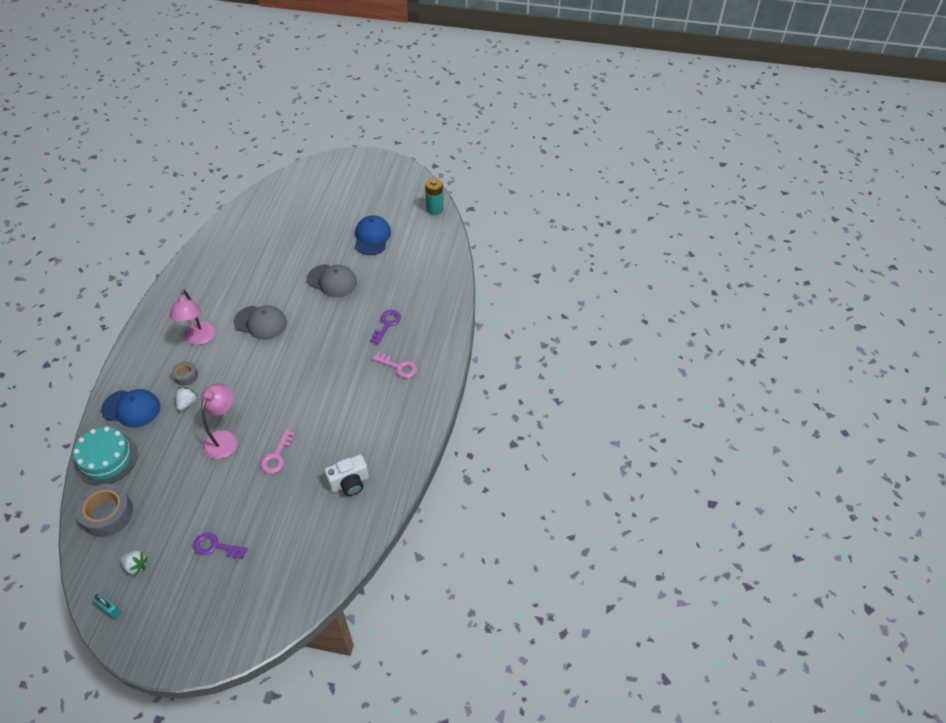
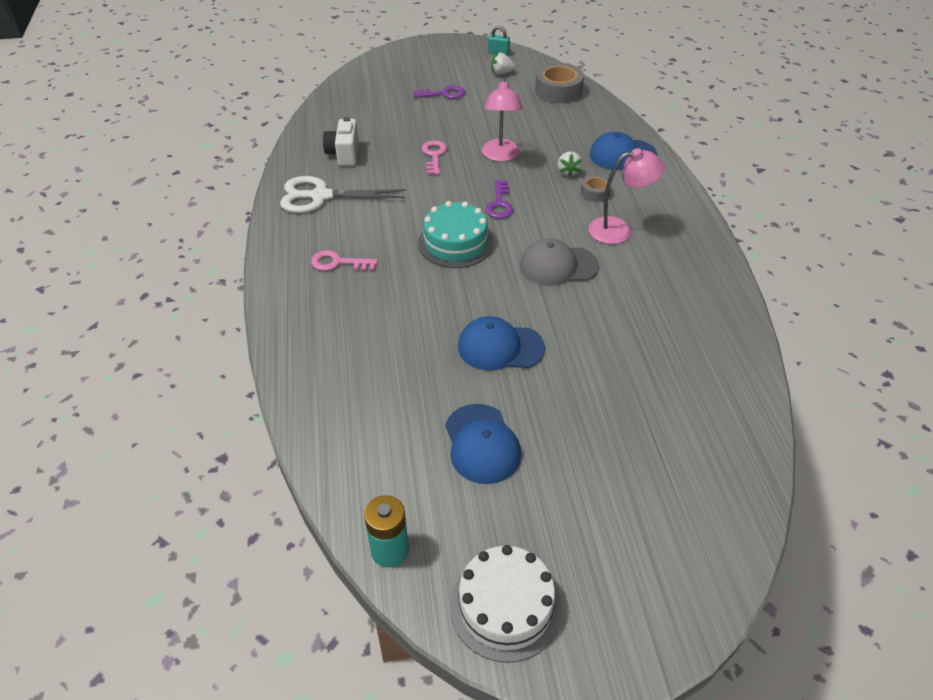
camera: 160 degrees right, 5 degrees down
(106, 459) = (601, 118): turquoise cake -> turquoise cake (455, 243)
(199, 338) = (619, 229): pink lamp -> pink lamp turned 105 degrees clockwise
(332, 281) = (500, 347): grey cap -> blue cap
(349, 483) = (344, 154): white camera -> white camera turned 45 degrees counterclockwise
(386, 324) = (380, 308): purple key -> purple key (499, 204)
(387, 436) = (320, 196): none -> white scissors
(398, 181) = (505, 606): none -> white cake

